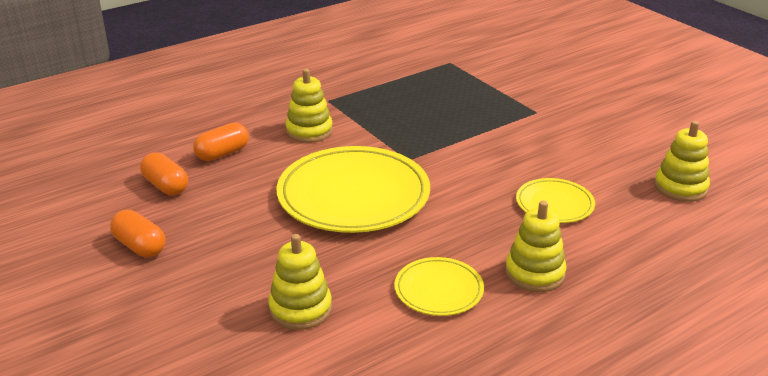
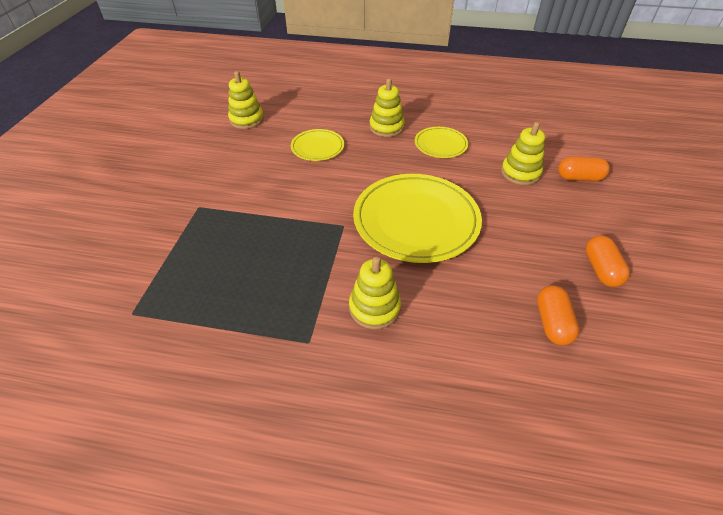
camera: 135 degrees left, 15 degrees up
(222, 154) = (475, 332): orange capsule -> orange capsule (579, 178)

